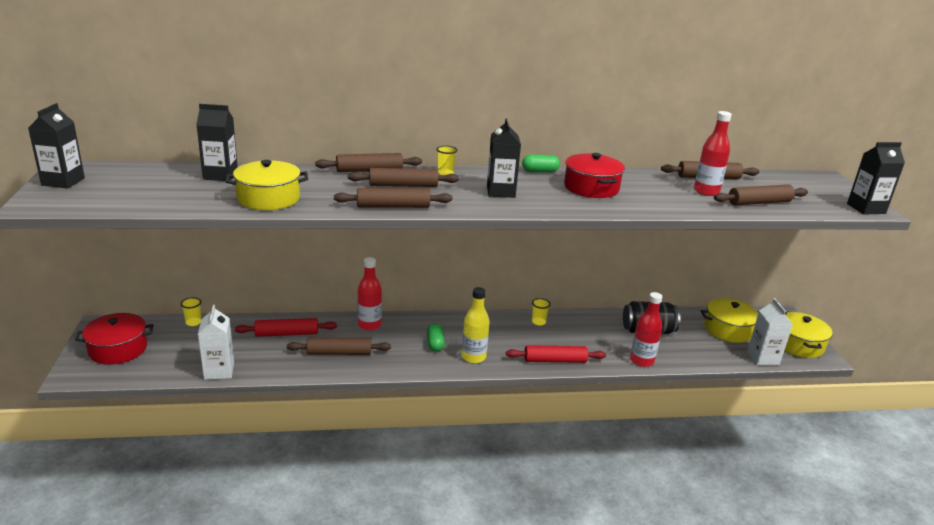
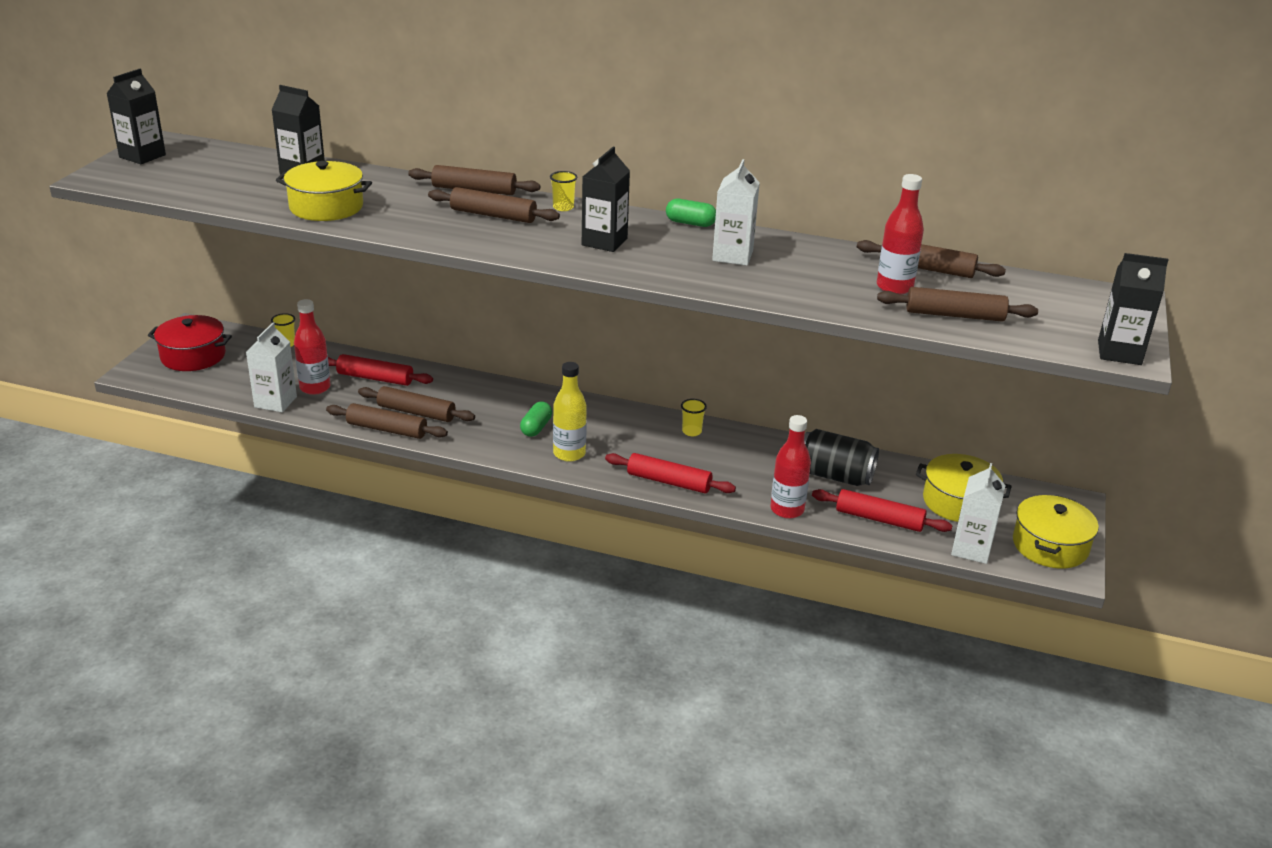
camera: 25 degrees right, 5 degrees up
(369, 325) = (476, 389): red bottle -> red bottle (315, 388)
(393, 206) = (453, 239): brown rolling pin -> brown rolling pin (387, 429)
(591, 188) = (732, 256): red pot -> white carton
(697, 352) = (879, 519): none -> red rolling pin

